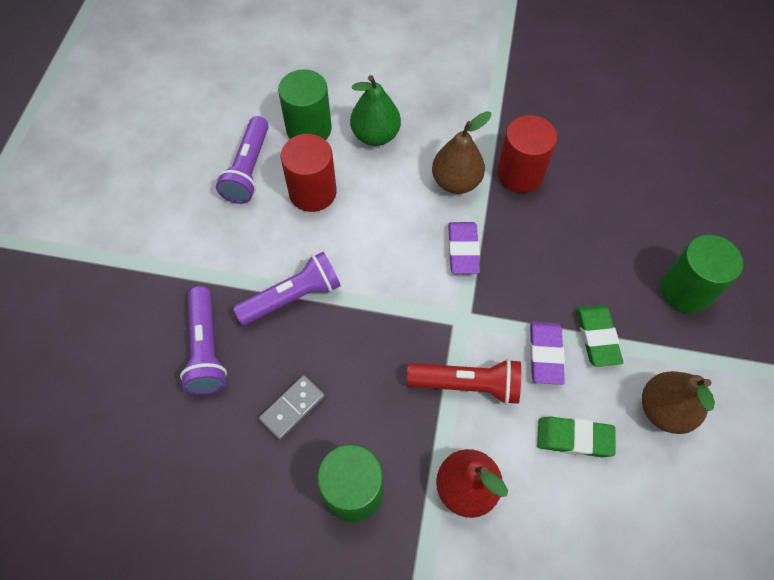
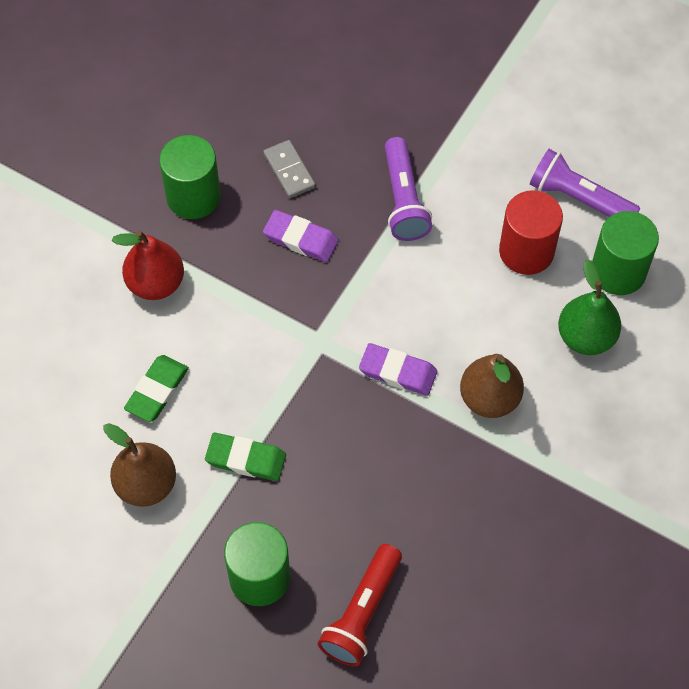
camera: 110 degrees right, 0 degrees up
(206, 349) = (376, 117): purple flashlight -> none
(467, 385) = (248, 320): red flashlight -> red flashlight (362, 613)
(520, 174) = (476, 471): red cylinder -> none
(545, 354) = (249, 402): purple eraser -> purple eraser (301, 239)

